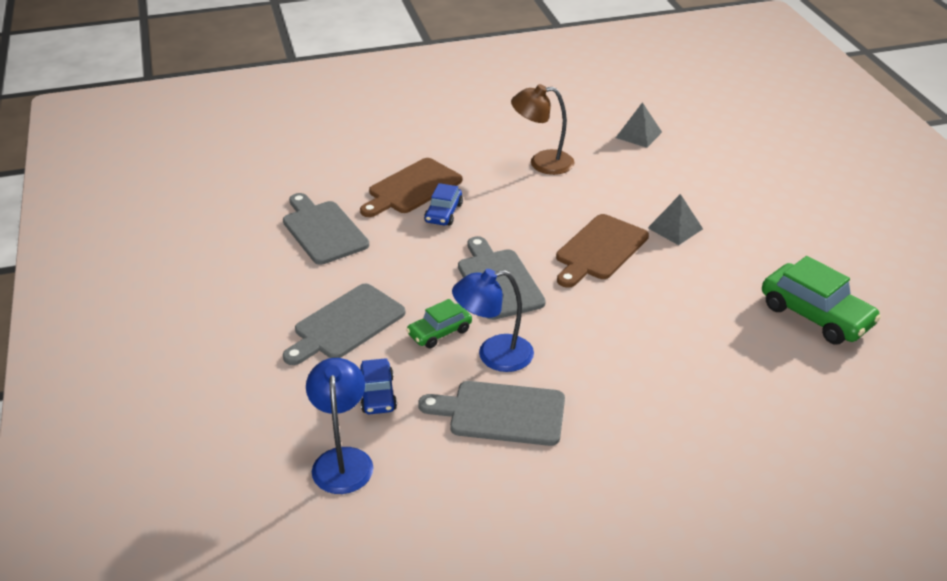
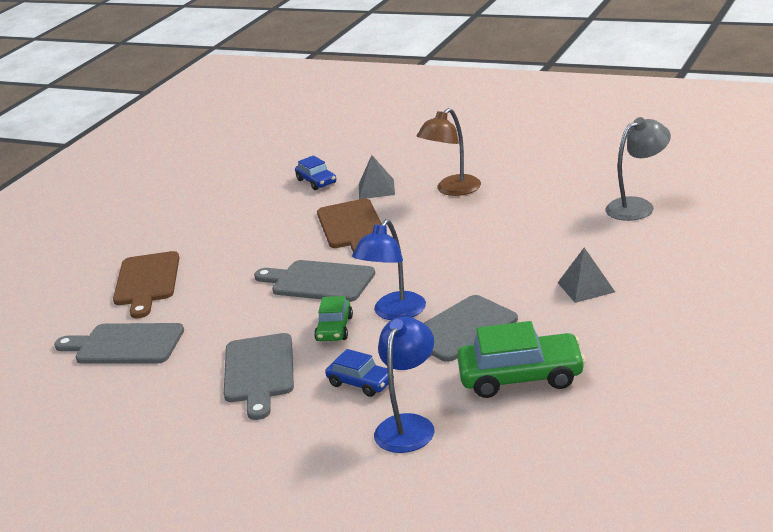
camera: 45 degrees left, 10 degrees down
(342, 460) = (409, 425): blue lamp -> blue lamp turned 75 degrees clockwise
(443, 213) = (202, 278): blue car -> blue car (316, 181)
(542, 163) = (218, 213): brown lamp -> brown lamp (452, 190)
(638, 135) = (256, 163): grey pyramid -> grey pyramid (586, 287)
(816, 315) = (533, 174): green car -> green car (521, 377)
(842, 427) = (638, 206): none -> grey lamp

